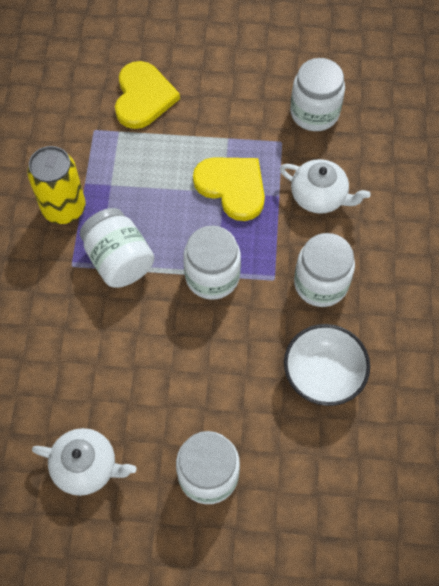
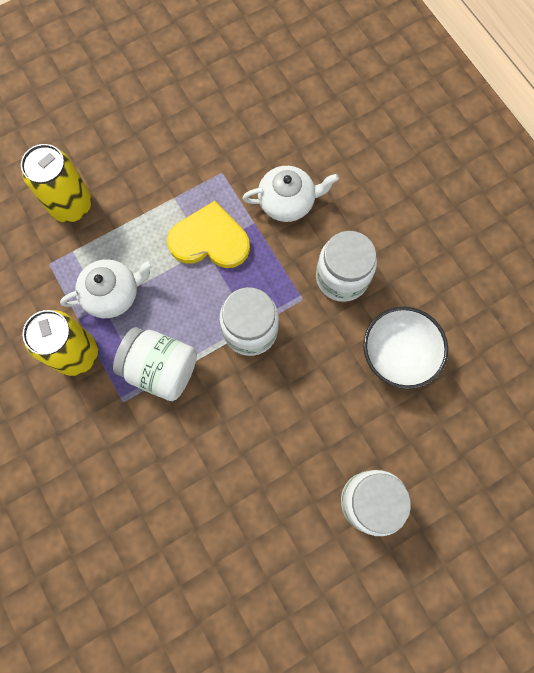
camera: 35 degrees left, 10 degrees up
(86, 466) = (267, 567): white teapot -> white teapot (113, 294)
(143, 97) = (71, 205): yellow heart -> yellow can
(314, 112) = (230, 129): white jar -> none

